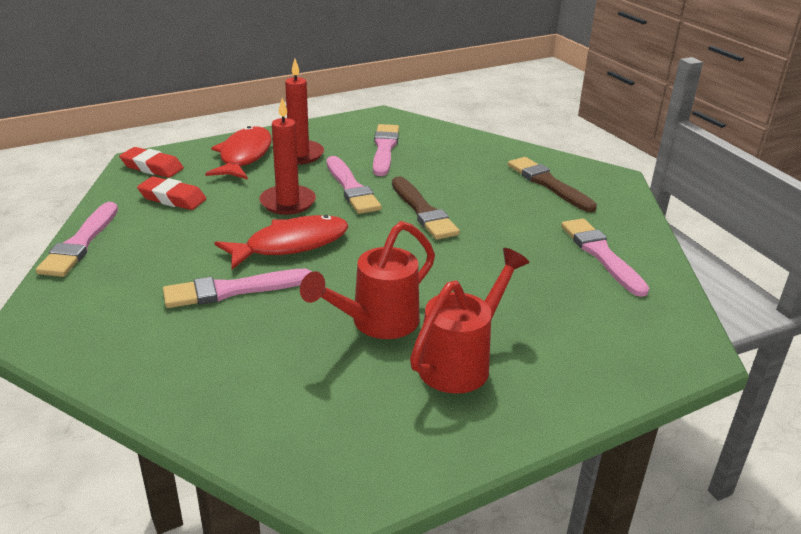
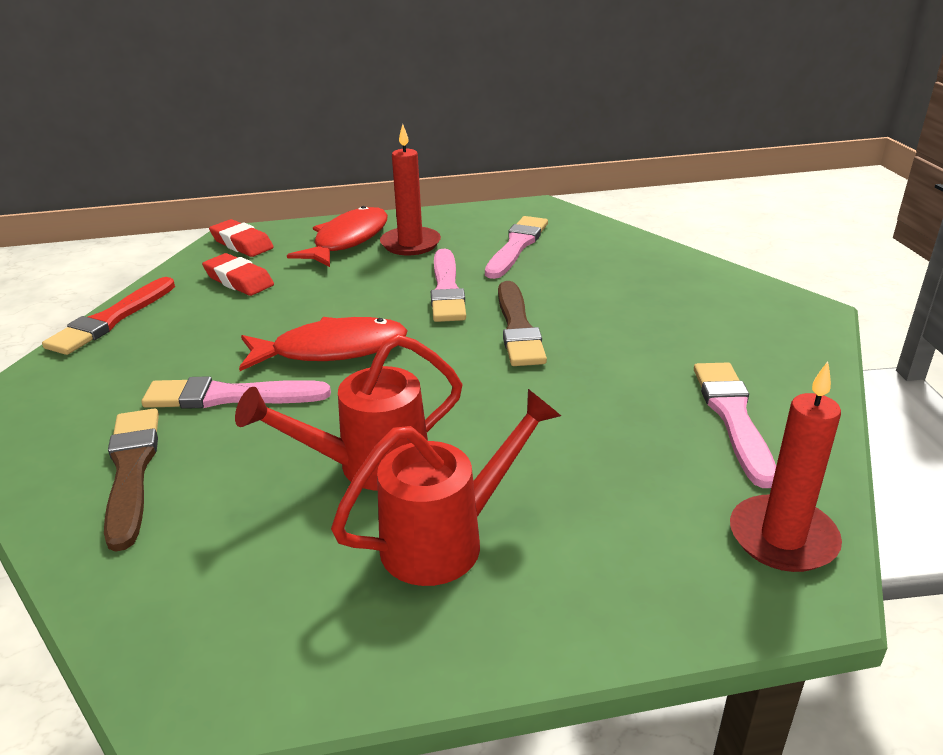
camera: 20 degrees right, 0 degrees up
(80, 243) = (111, 319): pink brush -> red brush
(288, 202) = (361, 299): red candle -> red candle (782, 538)
(548, 184) = (708, 311): brown brush -> brown brush (131, 471)

